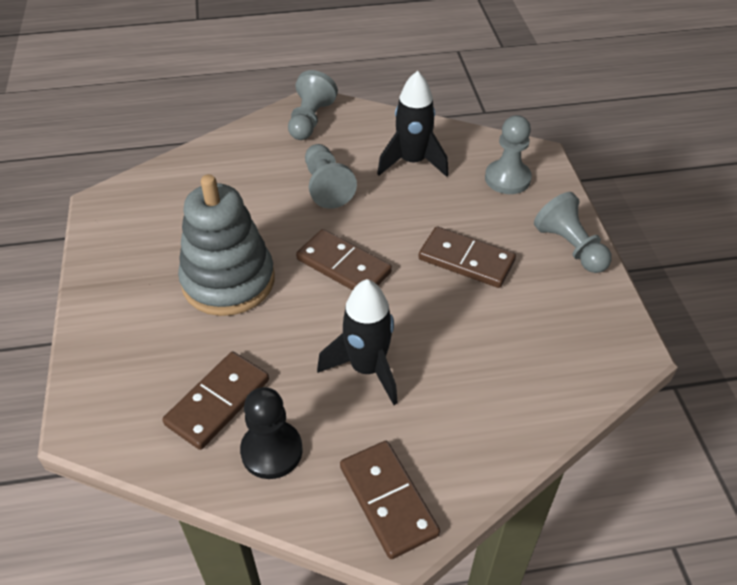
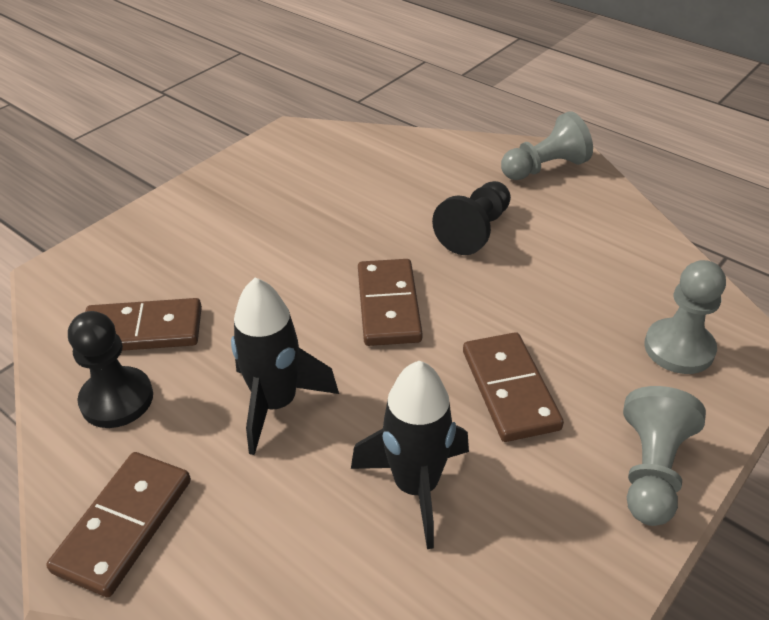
camera: 50 degrees right, 5 degrees down
(228, 281) = (285, 248): grey stacking toy -> none
(326, 186) = (475, 231): grey pawn -> black pawn
(412, 162) = (592, 264): black rocket -> black rocket (416, 486)

